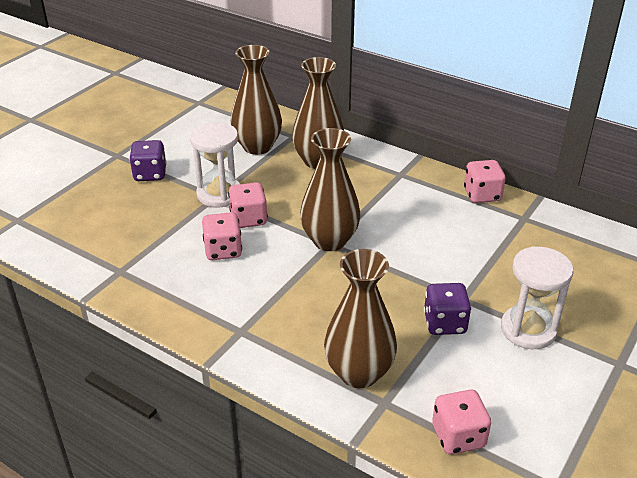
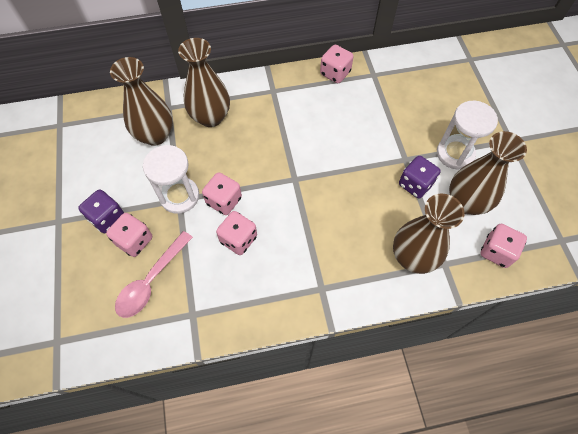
camera: 45 degrees left, 25 degrees up
(124, 230) = (151, 280): none -> pink spoon
(148, 199) = (134, 241): none -> pink dice
(329, 241) = (292, 177): brown vase -> brown vase (466, 202)

